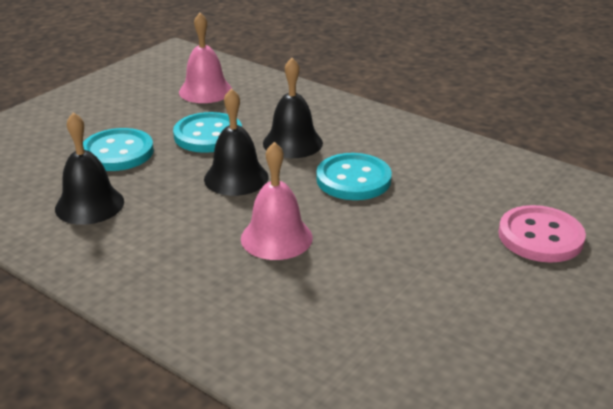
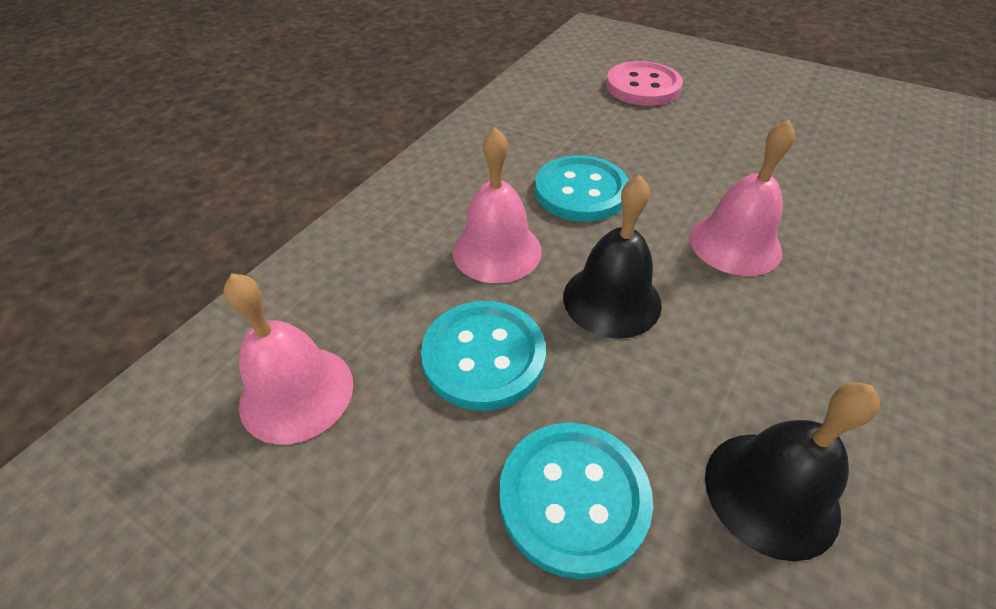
camera: 95 degrees left, 15 degrees up
(292, 143) = (497, 250): black bell -> pink bell

